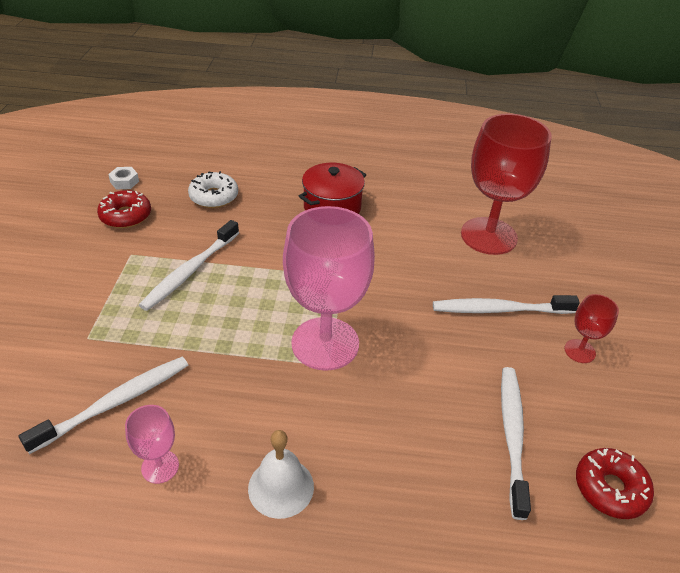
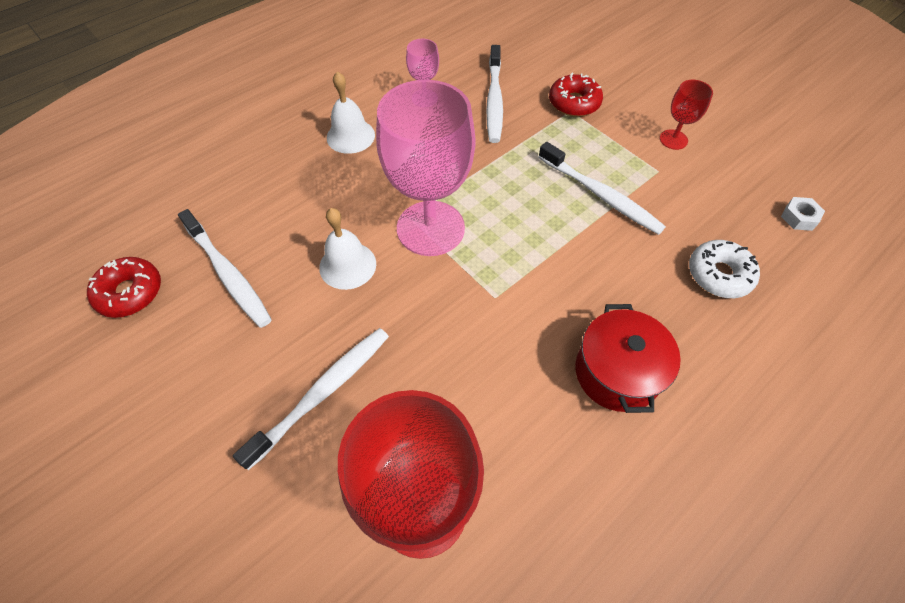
camera: 135 degrees right, 15 degrees up
(126, 216) = (727, 192): red donut -> red donut (574, 103)
(190, 271) = (601, 195): white toothbrush -> white toothbrush turned 150 degrees clockwise
(413, 367) = (347, 265): none -> white bell
(579, 351) = (211, 411): red goblet -> red goblet (673, 139)

